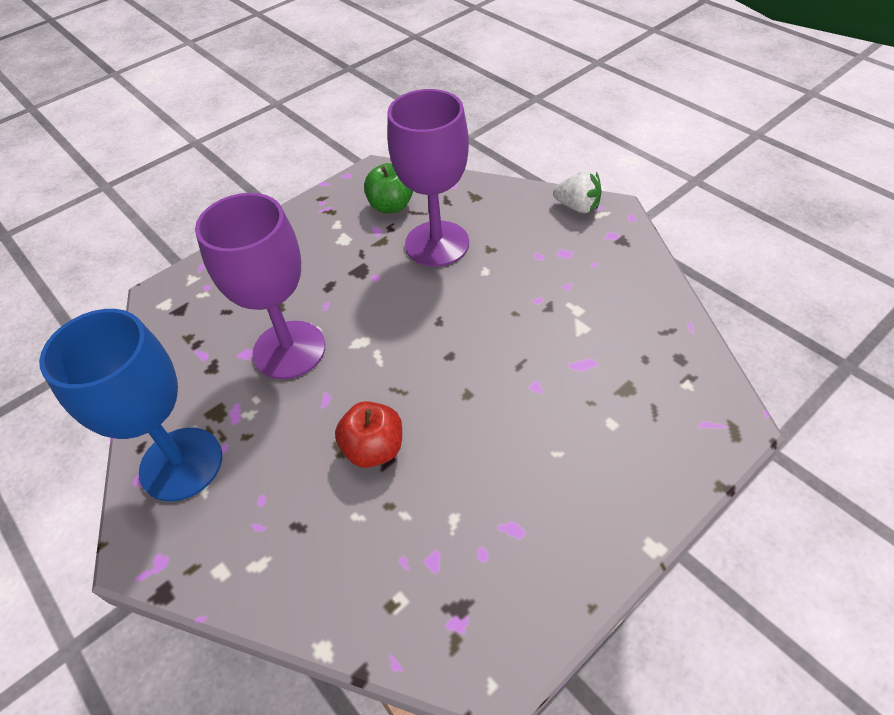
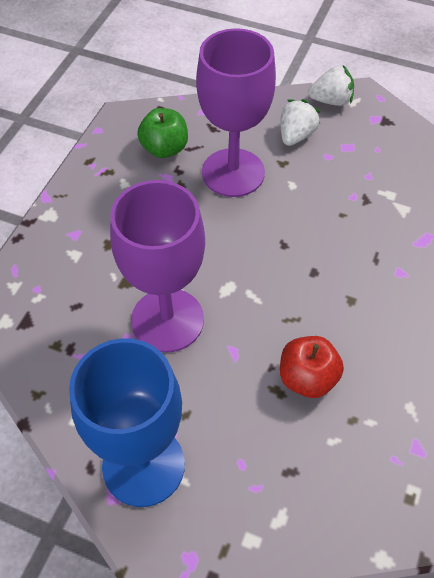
camera: 30 degrees left, 5 degrees up
(520, 228) = (296, 135): none -> white strawberry

